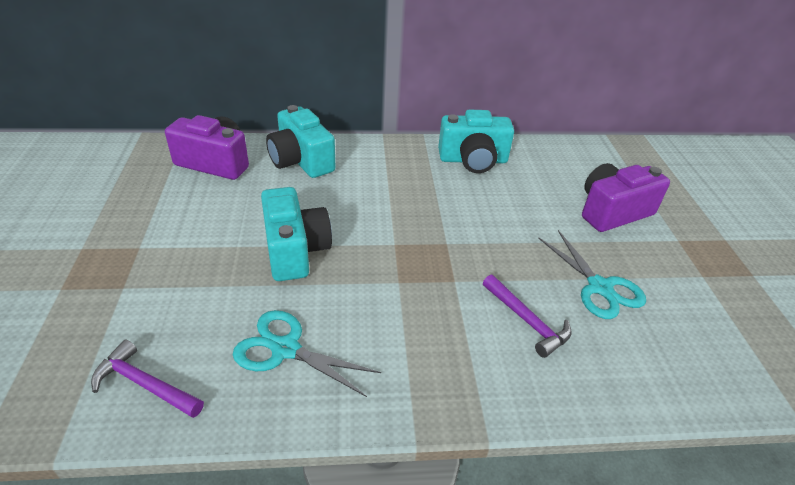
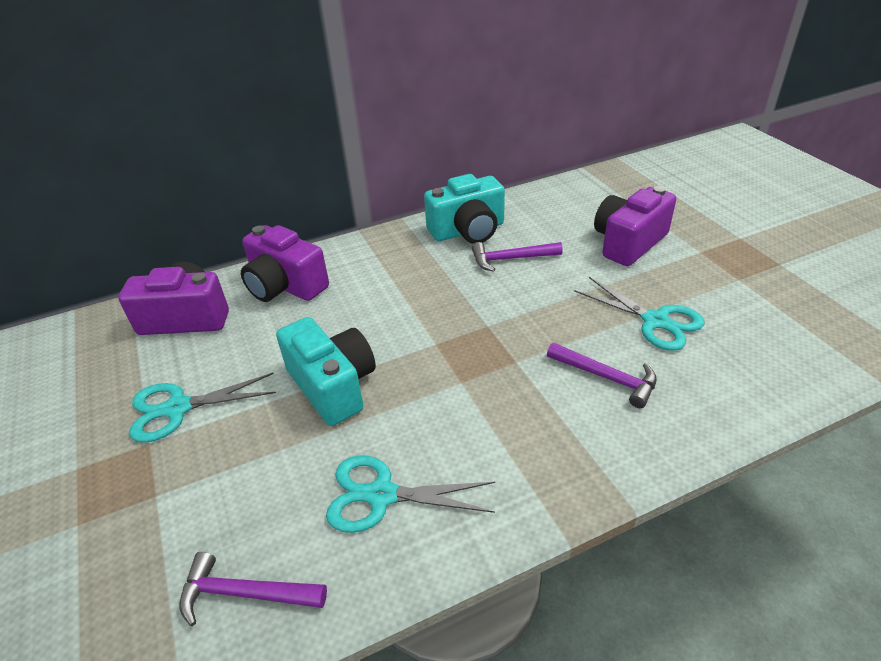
camera: 15 degrees left, 0 degrees up
(172, 229) = (178, 408): none -> turquoise scissors
(301, 161) = (285, 286): turquoise camera -> purple camera
(497, 194) = (511, 259): none -> purple hammer

